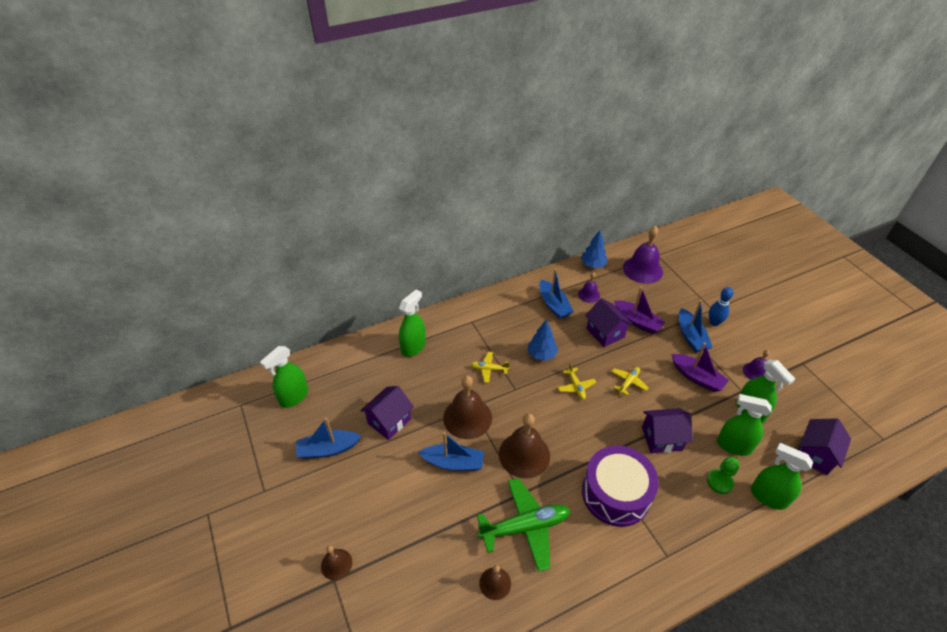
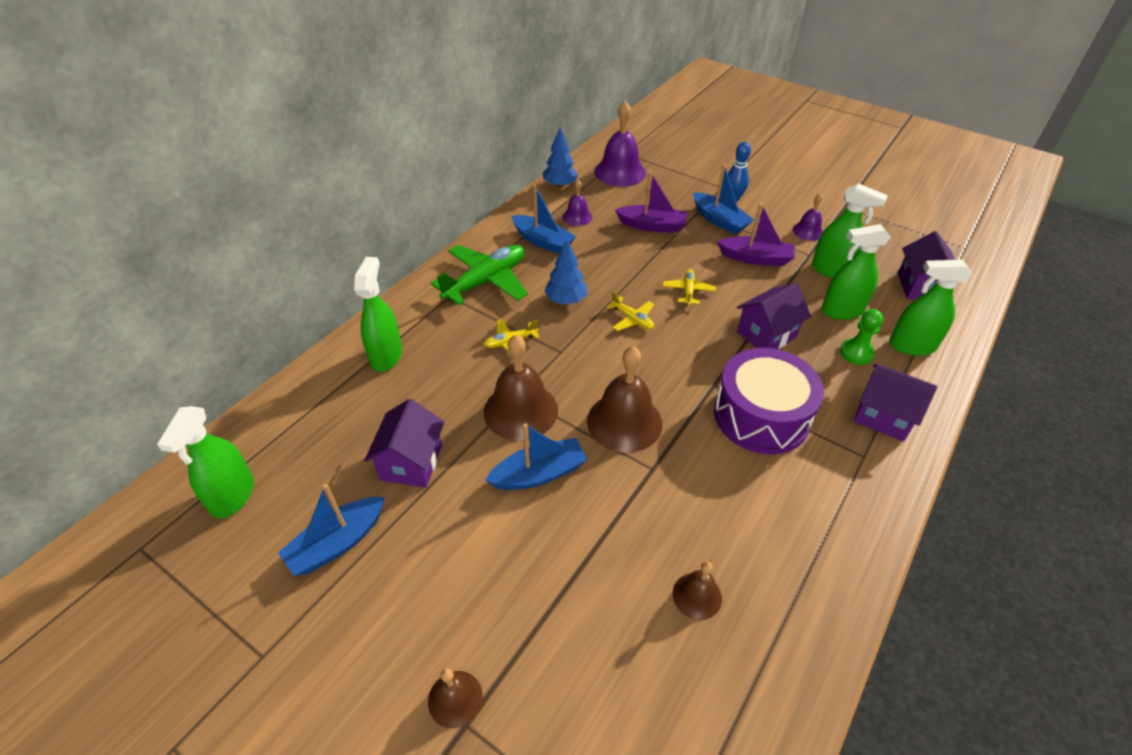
camera: 30 degrees left, 0 degrees up
(525, 527) = (685, 506): green plane -> green plane (486, 281)
(605, 333) = (625, 250): purple house -> purple house (883, 416)

